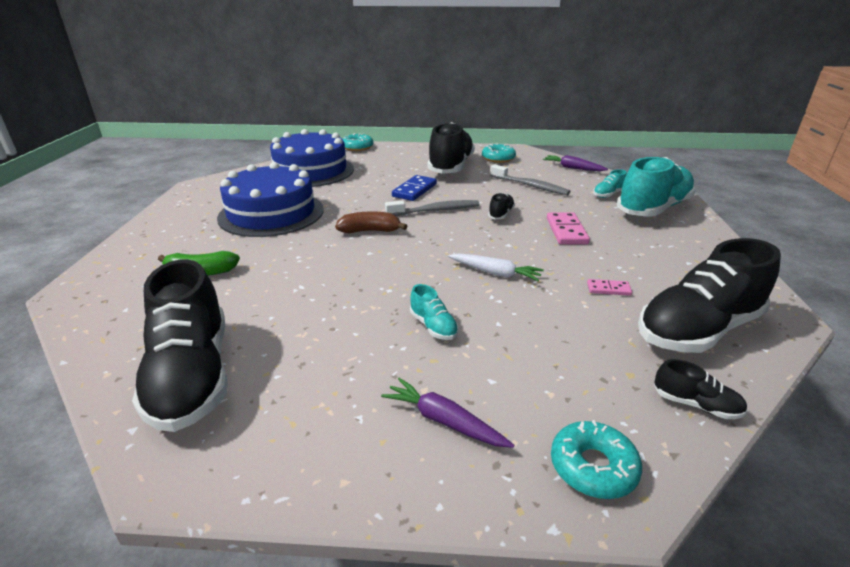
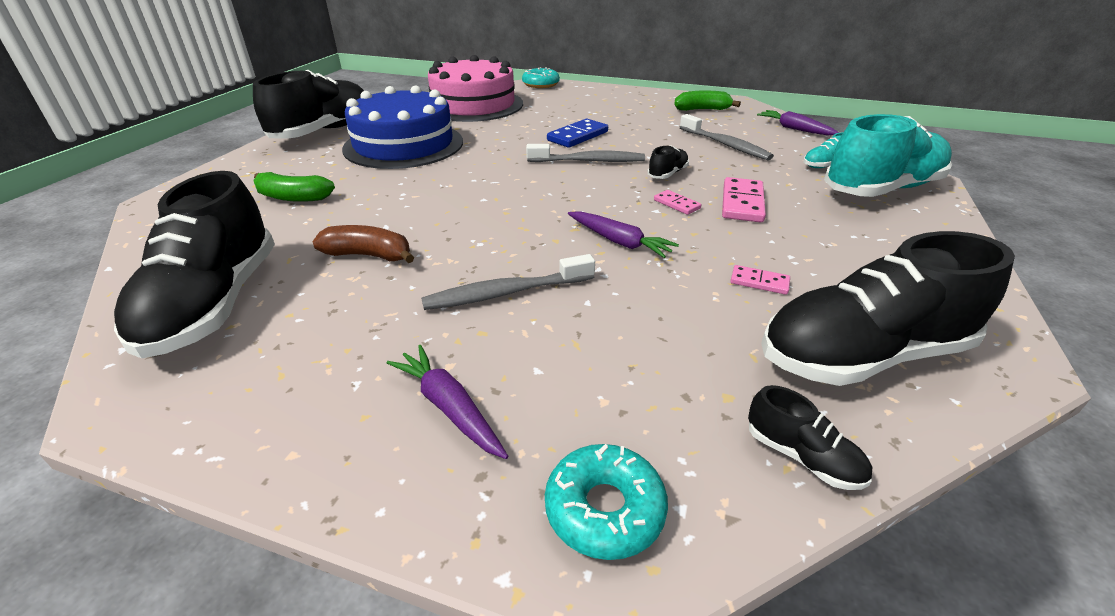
camera: 15 degrees right, 5 degrees up
(311, 171) = (473, 105): blue cake -> pink cake
(370, 231) = (498, 175): brown banana -> brown banana (369, 255)
(433, 326) = (505, 293): turquoise shoe -> grey toothbrush
(451, 167) = (637, 114): black shoe -> black shoe (324, 131)
(495, 273) = (619, 242): white carrot -> purple carrot
(498, 158) = (702, 110): turquoise donut -> green banana
(520, 238) = (676, 204): none -> pink domino

